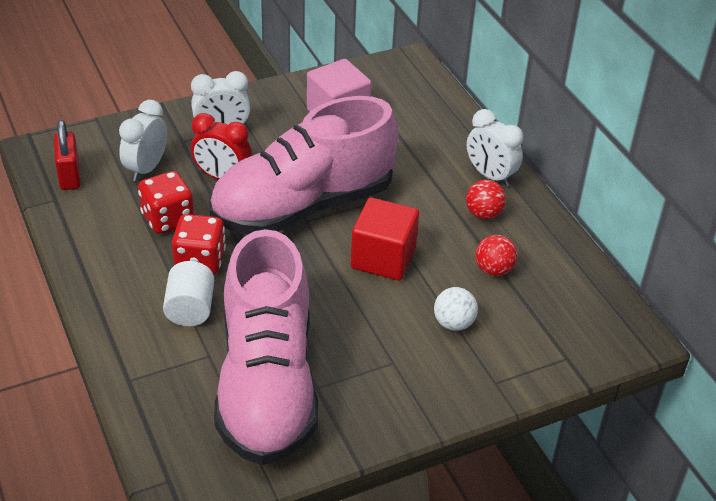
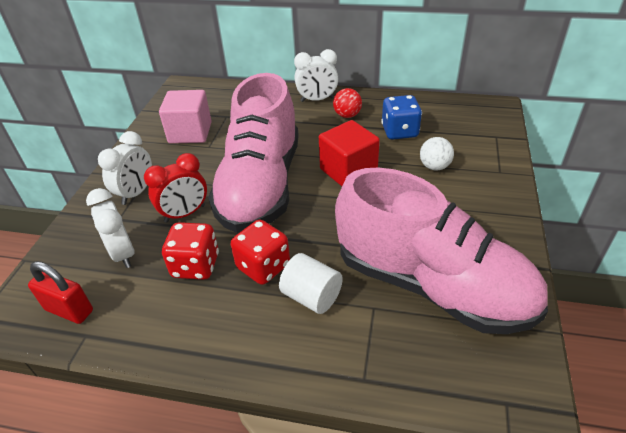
camera: 50 degrees left, 0 degrees up
(493, 270) = (399, 132): red ball -> blue dice

